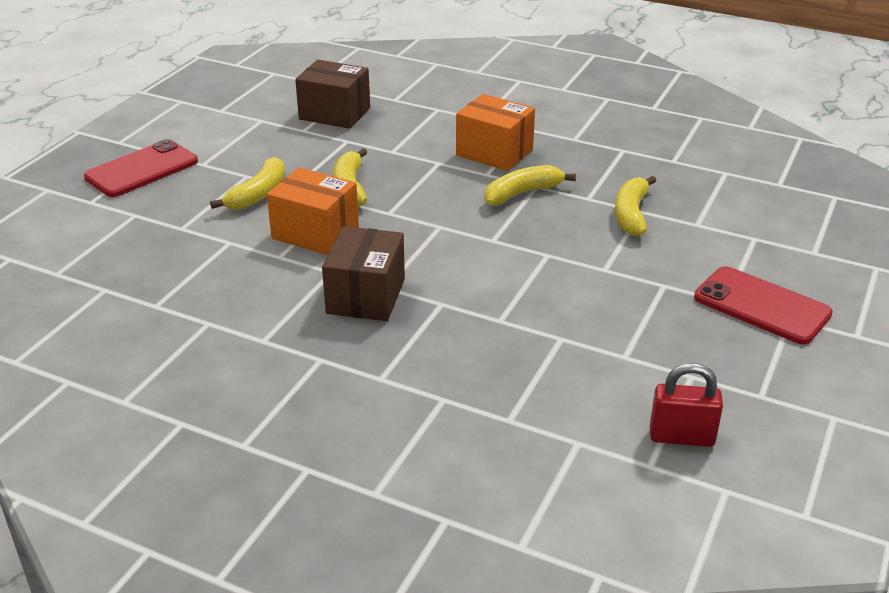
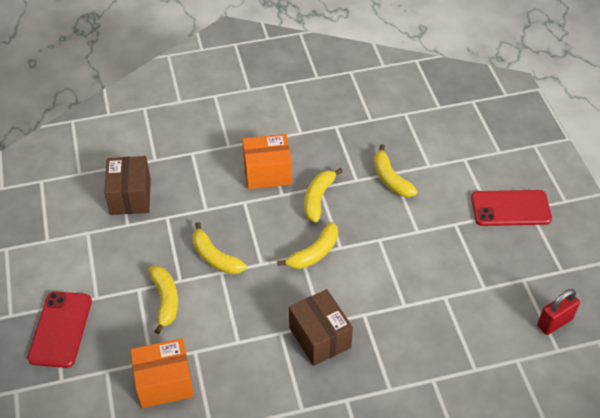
camera: 40 degrees left, 15 degrees up
(315, 233) = (237, 308): orange box -> orange box (164, 383)
(334, 113) = (130, 196): brown box -> brown box turned 75 degrees counterclockwise
(456, 231) = (314, 253): none -> yellow banana

